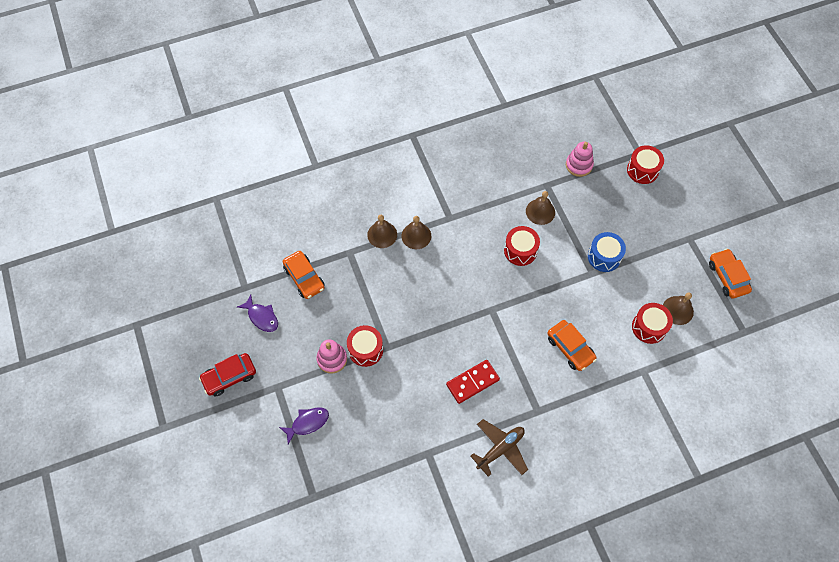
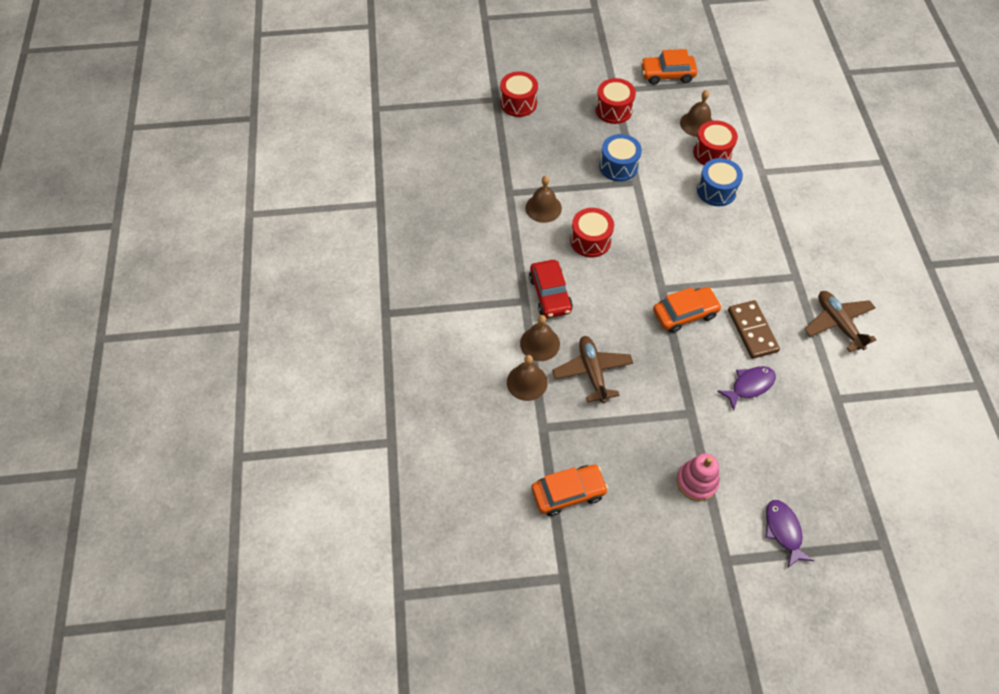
camera: 75 degrees left, 5 degrees down
(229, 377) = (701, 624): red car -> red car (550, 294)
(262, 317) = (616, 562): purple fish -> purple fish (749, 386)
(365, 350) = (690, 438): red drum -> red drum (613, 110)
(402, 275) = (592, 372): none -> brown plane
(472, 382) = (752, 331): red domino -> brown domino
(570, 348) = (725, 227): orange car -> orange car (685, 313)
(579, 165) = (492, 156): pink stacking toy -> none
(607, 336) = (716, 190): none -> blue drum

